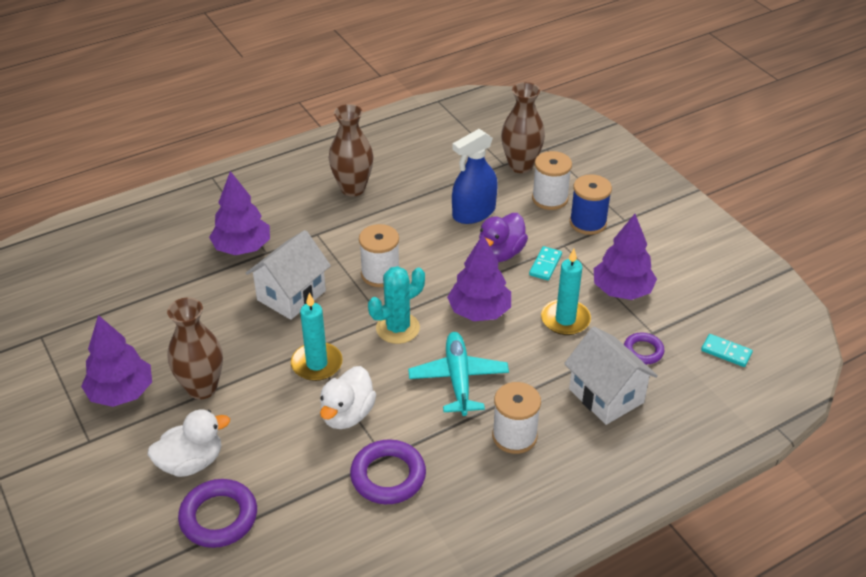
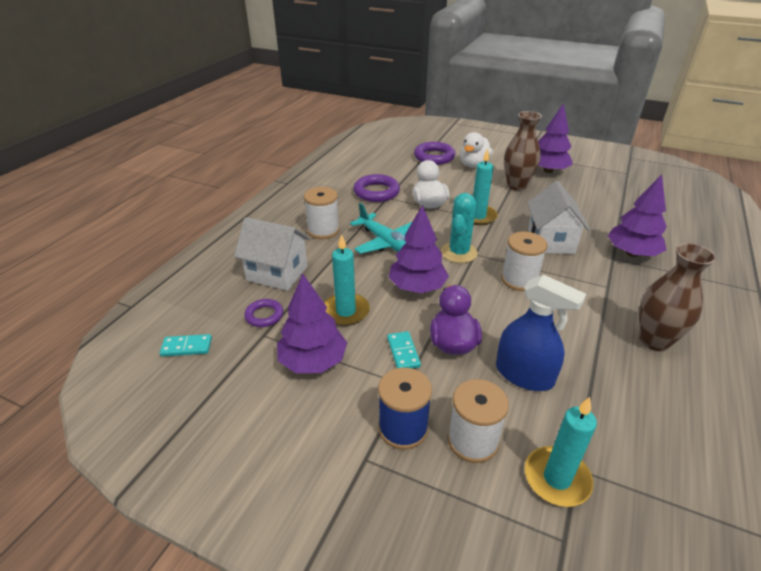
camera: 145 degrees right, 5 degrees down
(474, 212) = (524, 375): blue spray bottle -> blue spray bottle turned 105 degrees clockwise
(520, 166) = (557, 478): brown vase -> turquoise candle

